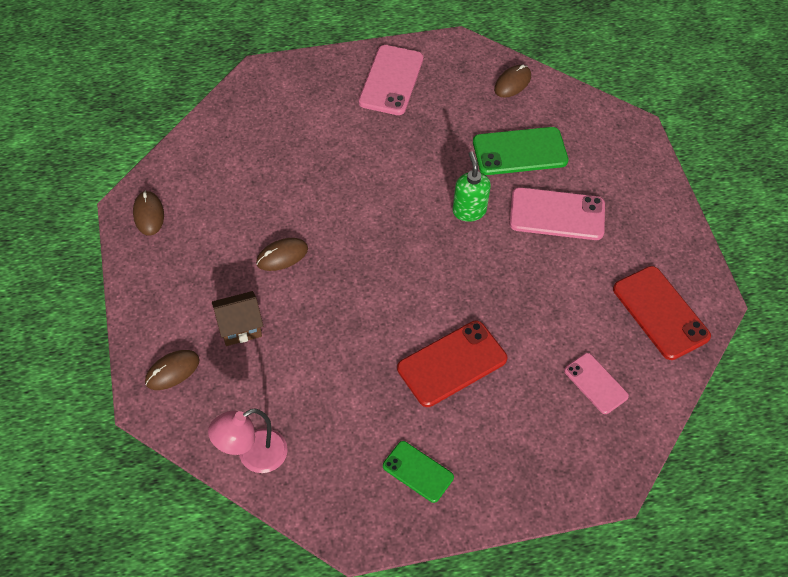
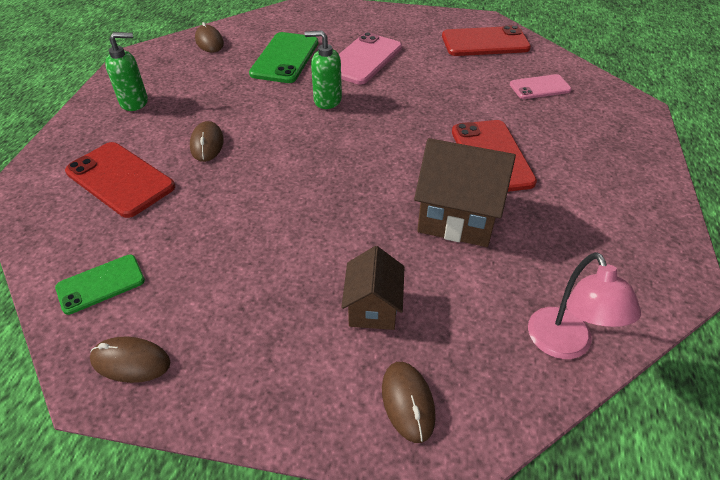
camera: 65 degrees left, 10 degrees down
(282, 256) = (293, 241): brown mouse -> brown mouse (207, 144)
(297, 123) = (120, 179): none -> red phone
(356, 356) = (457, 218): none -> brown house
(391, 80) = (134, 102): pink phone -> green soap dispenser
(418, 471) = (608, 212): green phone -> green phone (101, 284)

